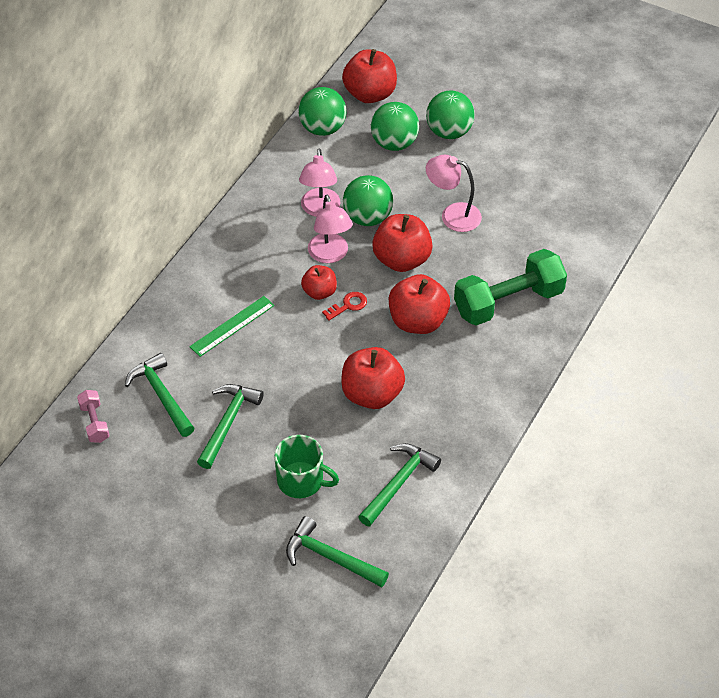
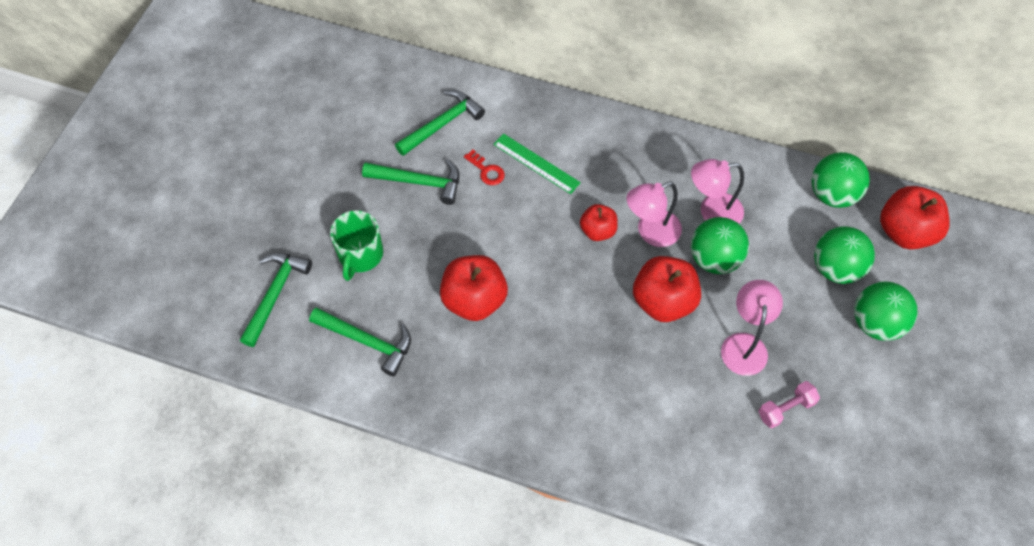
camera: 80 degrees right, 10 degrees up
(94, 423) = (404, 81): pink dumbbell -> pink dumbbell (785, 409)
(348, 305) = (586, 260): red key -> red key (486, 171)
(418, 321) = (580, 330): red apple -> none
(508, 302) = (629, 420): green dumbbell -> none

